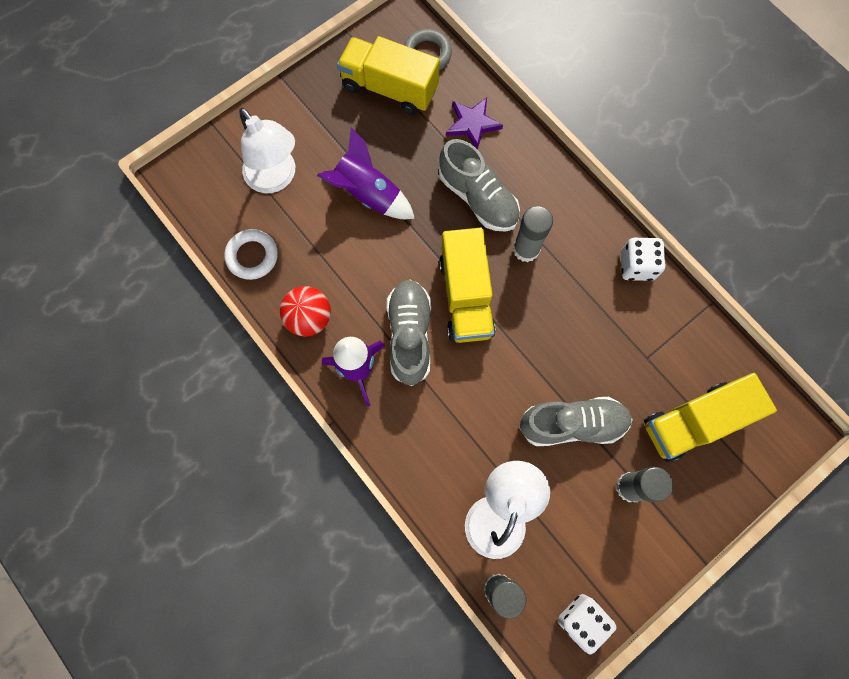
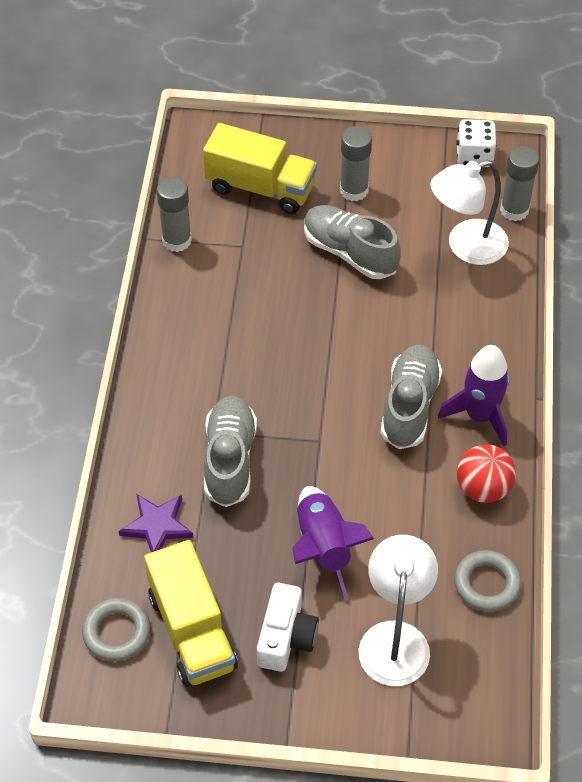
camera: 135 degrees left, 20 degrees down
(252, 256) = (486, 584): white ring -> grey ring
(336, 128) = (286, 637): none -> white camera
(409, 335) = (409, 406): grey shoe -> grey shoe turned 150 degrees clockwise
(465, 296) = (331, 395): yellow truck -> none
(526, 249) = (239, 387): grey glue stick -> grey glue stick (177, 240)
(636, 266) = (168, 305): white dice -> none

